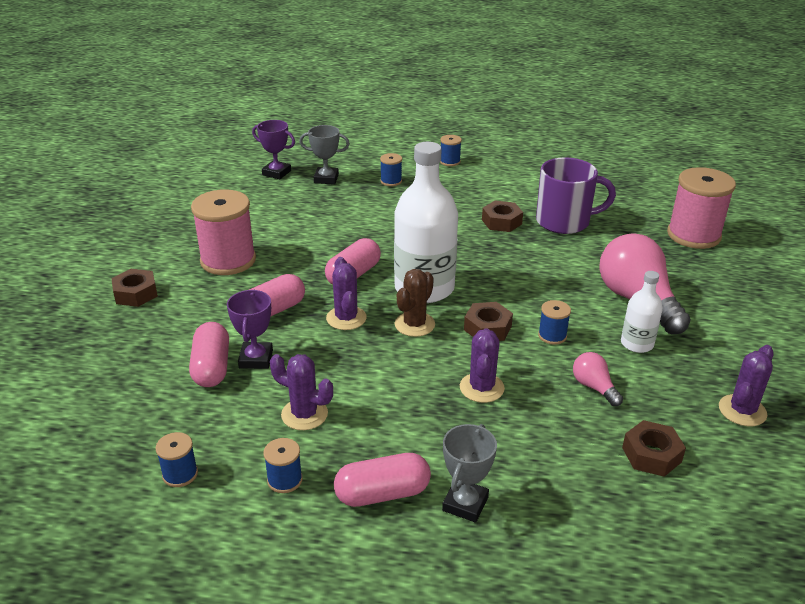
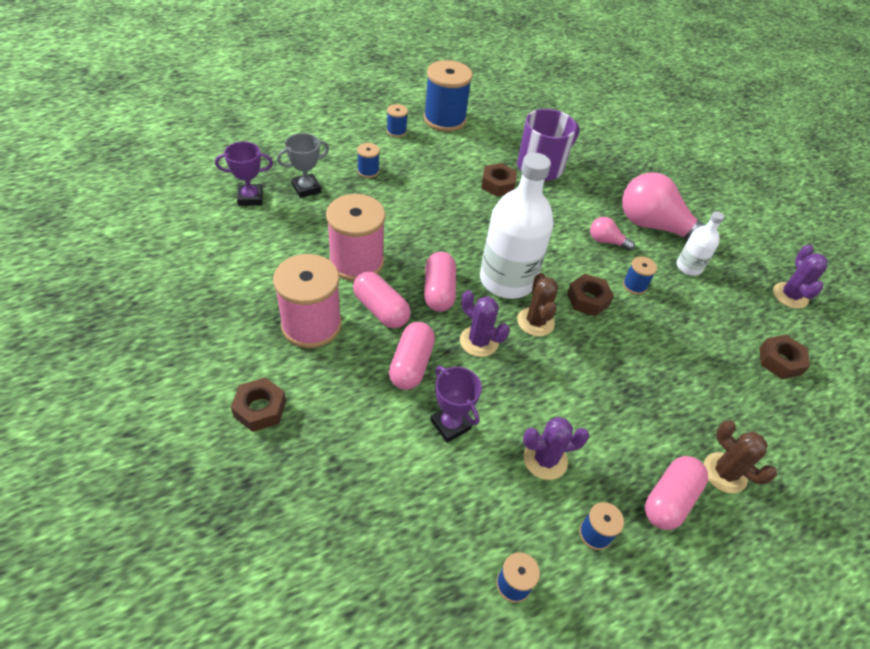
camera: 40 degrees left, 15 degrees up
(211, 367) = (422, 455): pink capsule -> pink capsule (381, 310)
(465, 504) = (724, 473): grey trophy -> brown cactus
(481, 388) = (637, 360): purple cactus -> none
(507, 164) = (444, 119): none -> blue spool
(594, 387) = (700, 320): pink light bulb -> pink light bulb (606, 241)
(693, 235) = (632, 148): pink spool -> pink spool (356, 262)

